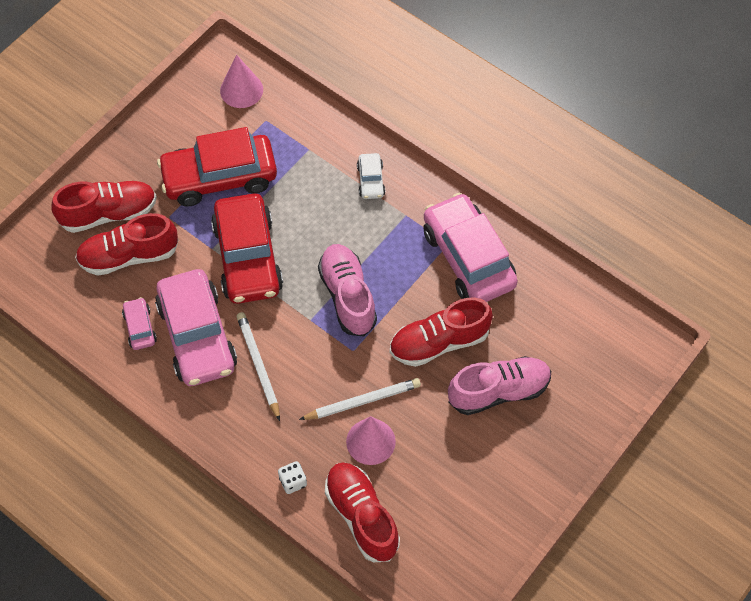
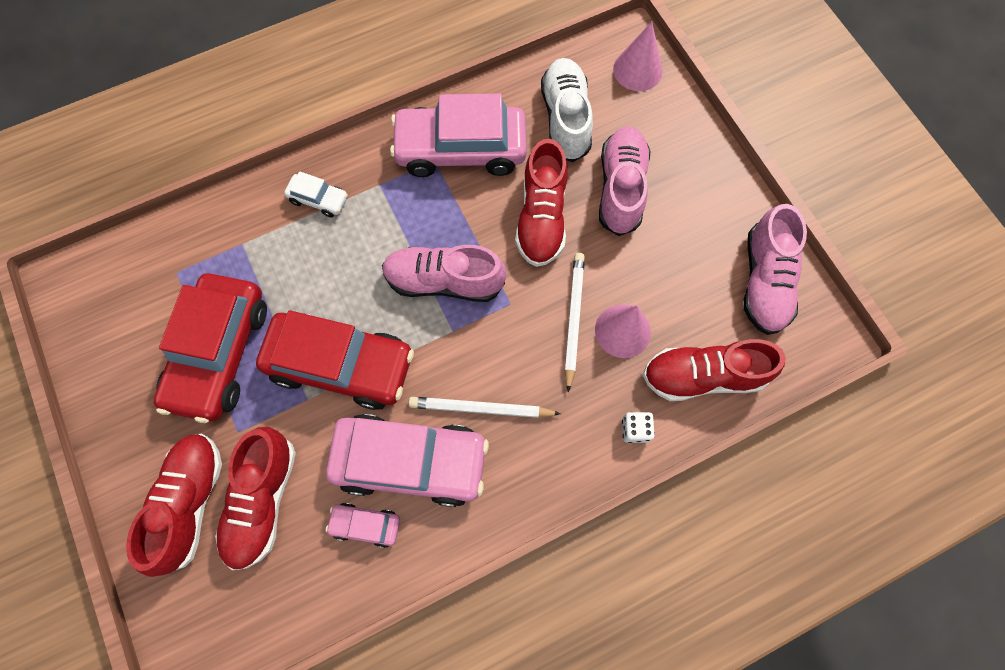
camera: 65 degrees left, 10 degrees up
(241, 90) = (119, 281): pink cone -> pink cone (637, 70)
(471, 536) = (764, 281): none -> pink shoe
(541, 323) = (565, 119): none -> white shoe

